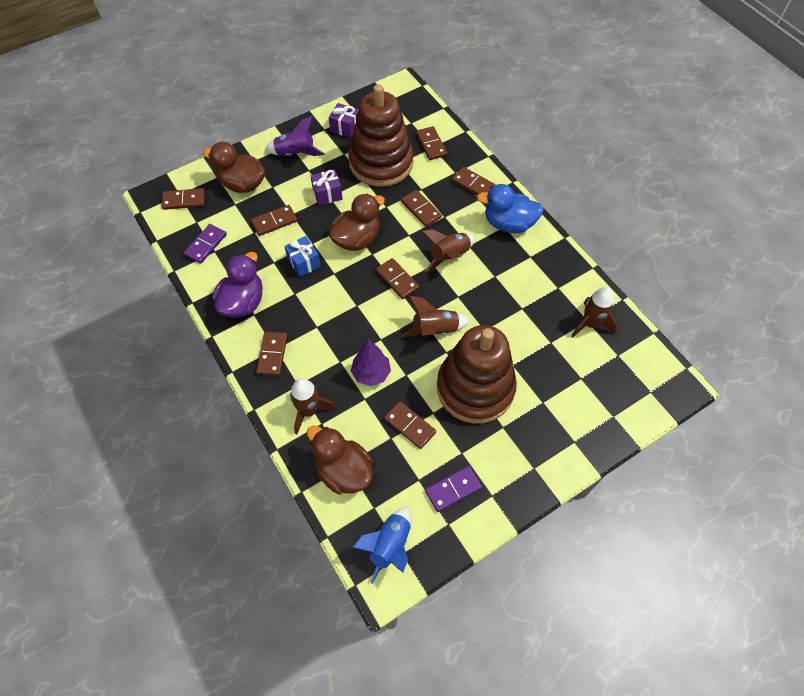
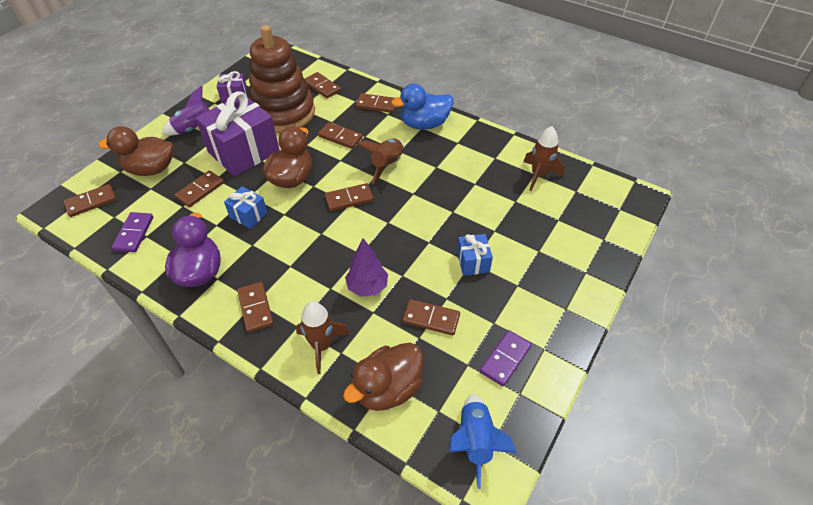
camera: 25 degrees left, 10 degrees down
(327, 194) = (244, 152): purple gift -> purple gift, size x2.11
(343, 470) = (388, 388): brown duck -> brown duck turned 60 degrees counterclockwise
(397, 280) = (349, 199): brown domino -> brown domino turned 45 degrees counterclockwise
(435, 330) = (408, 228): brown rocket -> none
(475, 388) = (473, 262): brown stacking toy -> blue gift

